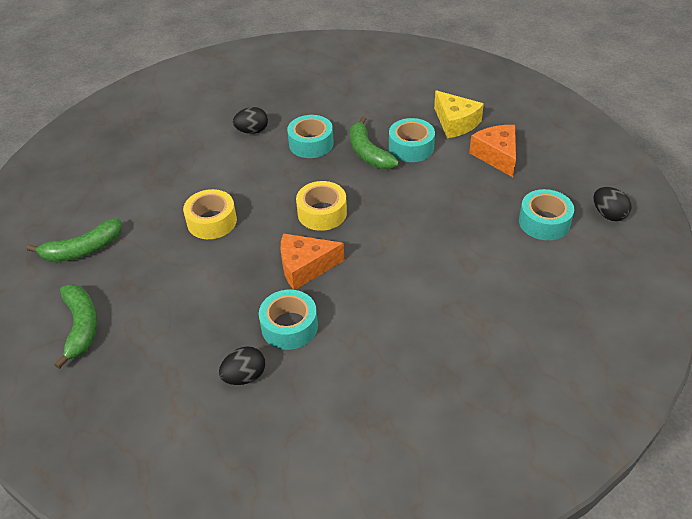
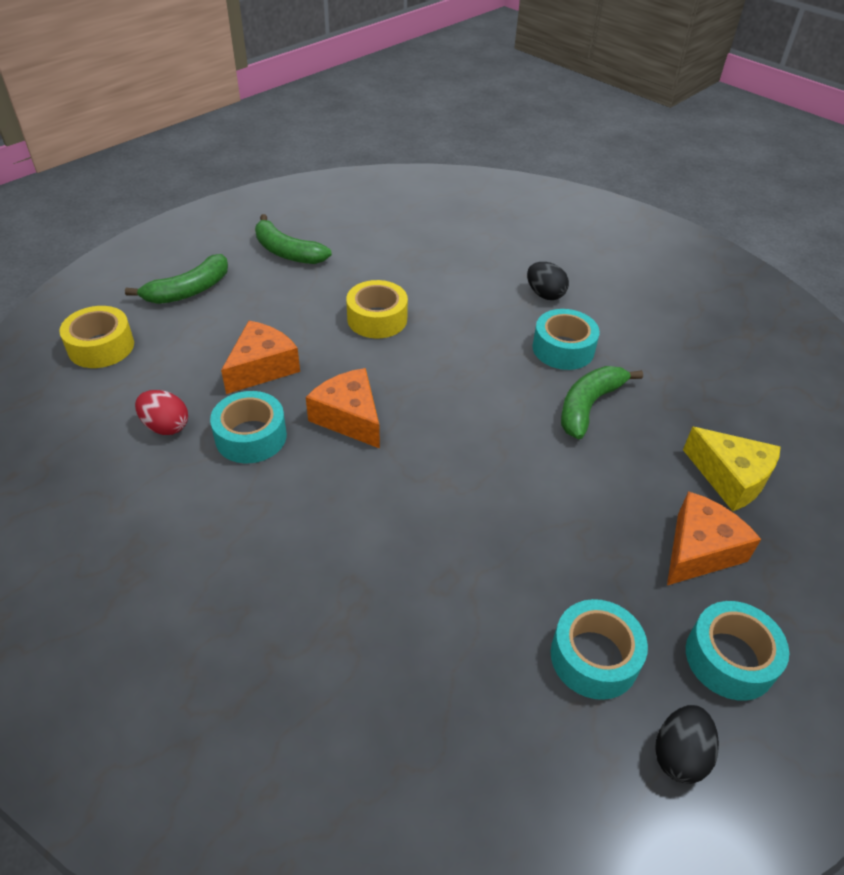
camera: 60 degrees right, 0 degrees up
(218, 302) = (262, 367): none -> orange cheese
(245, 376) = (166, 426): black egg -> red egg
(322, 213) = (448, 401): yellow tape -> yellow tape (101, 347)
(411, 147) = (635, 445): turquoise tape -> turquoise tape (729, 658)
(455, 123) = (730, 478): yellow cheese -> yellow cheese turned 75 degrees counterclockwise

